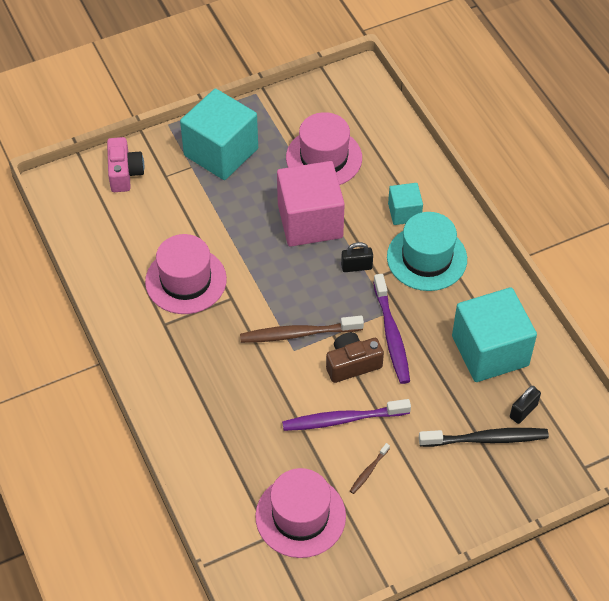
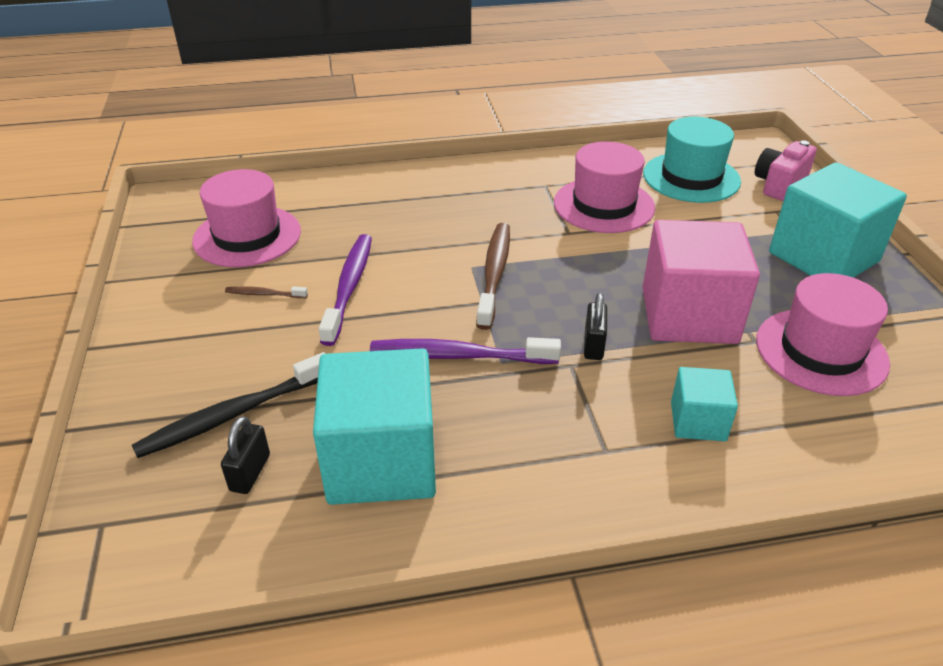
camera: 105 degrees right, 15 degrees down
(124, 173) = (779, 184): pink camera -> pink camera turned 120 degrees clockwise
(352, 364) = (427, 310): brown camera -> none
(368, 471) = (264, 294): brown toothbrush -> brown toothbrush turned 45 degrees counterclockwise
(426, 258) = (594, 427): turquoise hat -> turquoise hat (691, 177)
(486, 439) = (233, 414): black toothbrush -> black toothbrush turned 45 degrees clockwise
(523, 411) = (250, 472): black padlock -> black padlock turned 45 degrees clockwise

